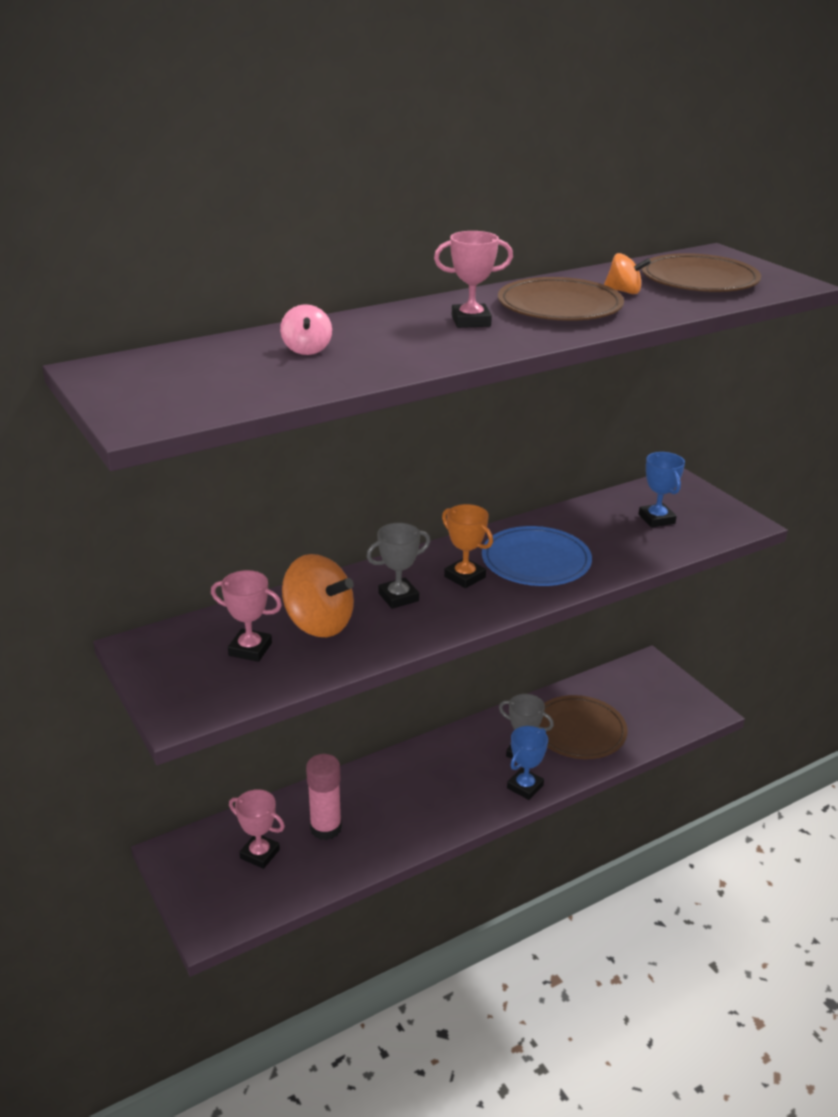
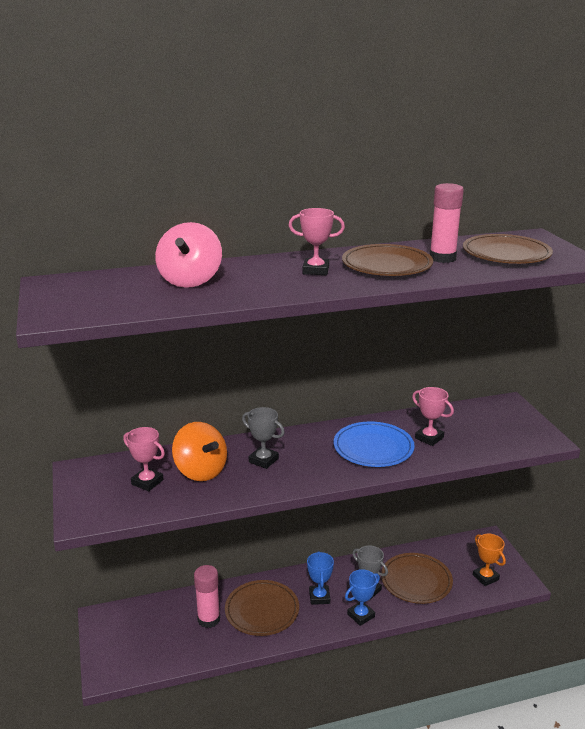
camera: 15 degrees right, 5 degrees down
(260, 854) = (158, 629): pink trophy -> pink trophy (429, 438)
(307, 349) = (190, 280): pink spinning top -> pink spinning top, size x1.91
(393, 803) = (262, 610): none -> brown plate
(398, 597) = (263, 460): grey trophy -> grey trophy turned 45 degrees clockwise
(465, 577) = (316, 452): orange trophy -> orange trophy (485, 577)
(624, 291) = (442, 258): orange spinning top -> pink glue stick
(656, 519) = (479, 428): blue trophy -> blue trophy (319, 597)

